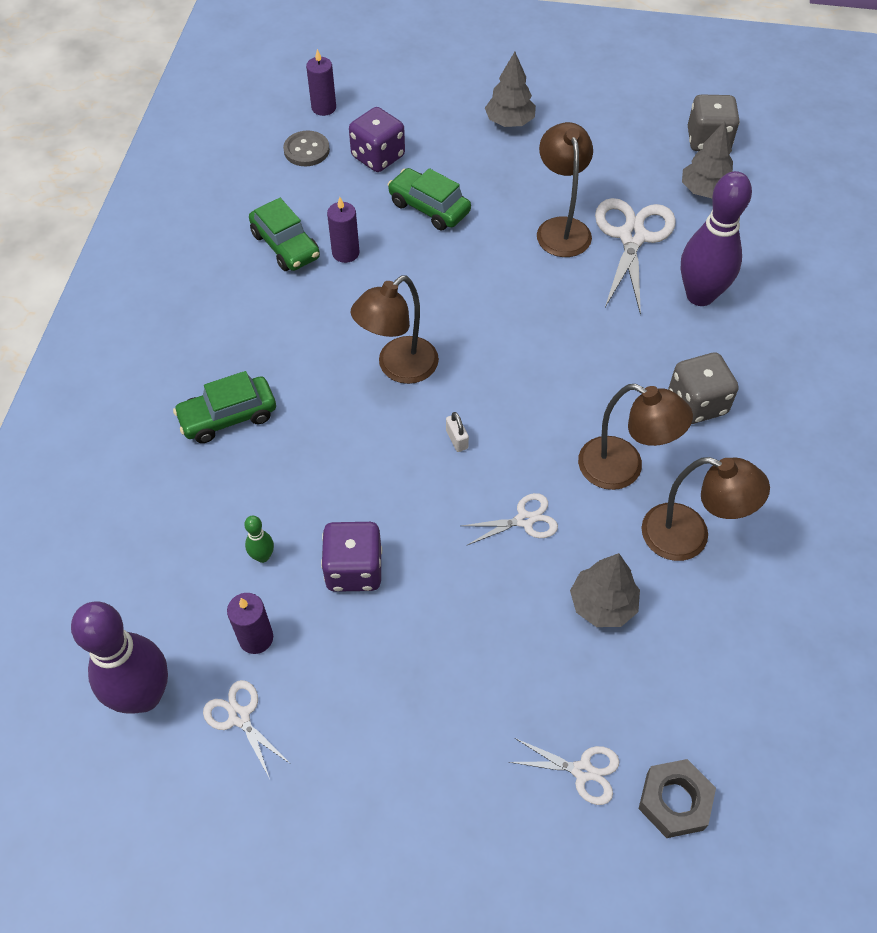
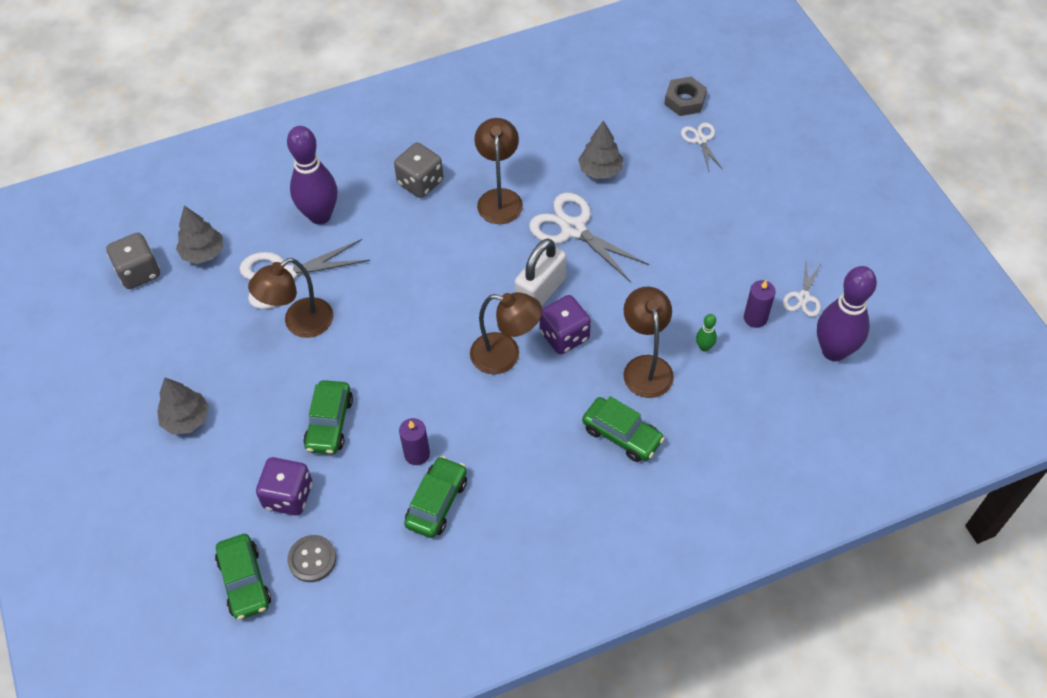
camera: 120 degrees left, 0 degrees up
(324, 107) = (245, 581): purple candle -> green car
(354, 569) = (674, 295): purple dice -> purple dice (564, 336)
(456, 439) = (540, 292): white padlock -> white padlock, size x2.48
(524, 520) = (573, 229): white scissors -> white scissors, size x1.87
(689, 537) = (525, 150): brown lamp -> brown lamp (645, 367)

